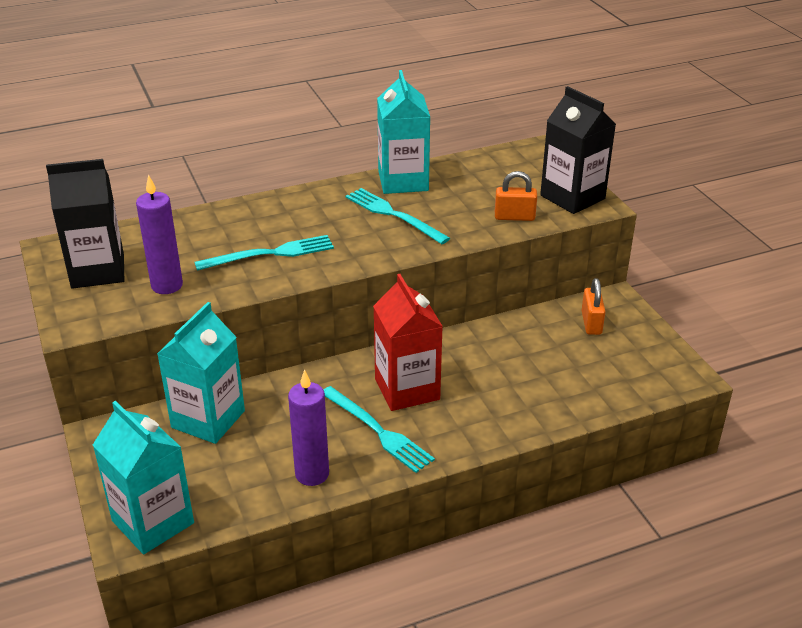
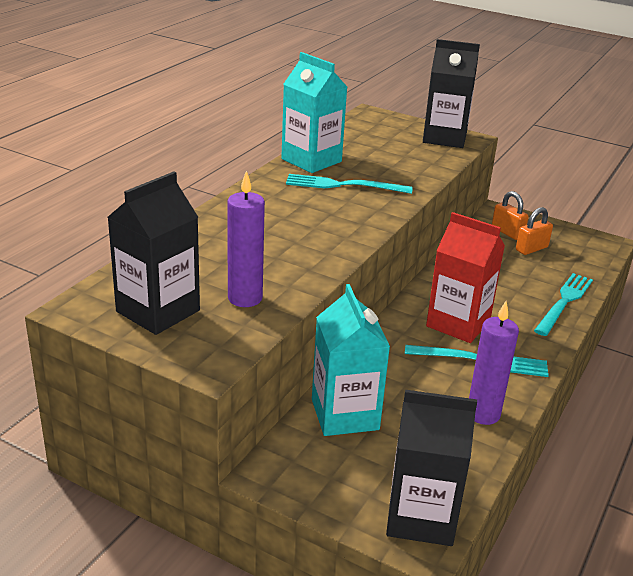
camera: 40 degrees left, 5 degrees down
(153, 522) = (421, 517): turquoise carton -> black carton
(270, 254) = (293, 243): turquoise fork -> turquoise fork (564, 302)
(514, 217) = (429, 161): orange padlock -> orange padlock (531, 249)

